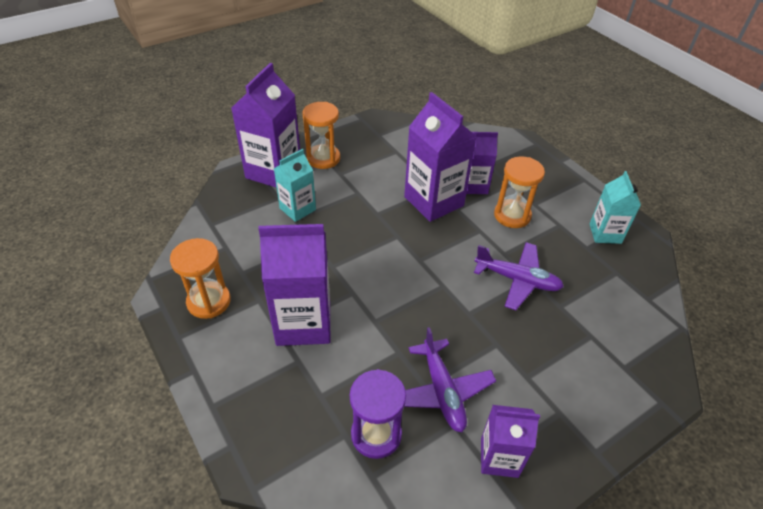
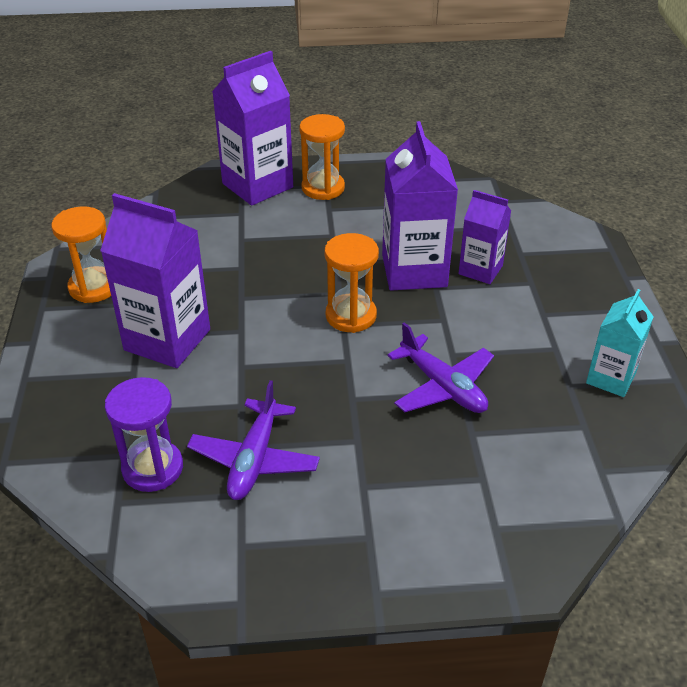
camera: 30 degrees right, 5 degrees down
(297, 209) = (252, 230): turquoise carton -> none
(499, 457) = (260, 546): purple carton -> none
(512, 215) = (500, 317): orange hourglass -> orange hourglass (351, 316)

